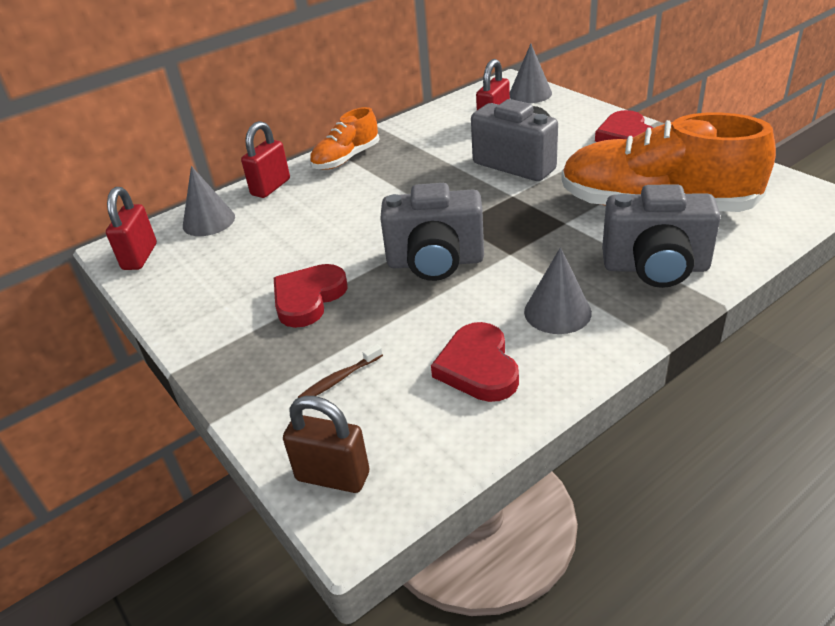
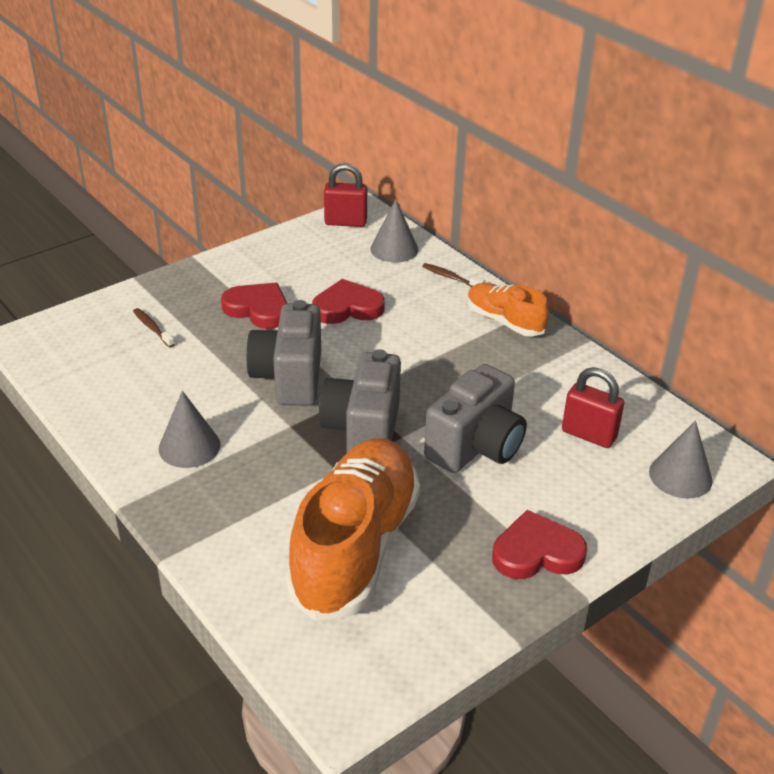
camera: 85 degrees right, 0 degrees up
(270, 187) = (450, 277): red padlock -> brown toothbrush
(333, 476) = (60, 328): brown padlock -> none
(478, 367) = (137, 396): red heart -> red heart (347, 307)
(655, 268) = (234, 523): grey camera -> grey camera (363, 430)

